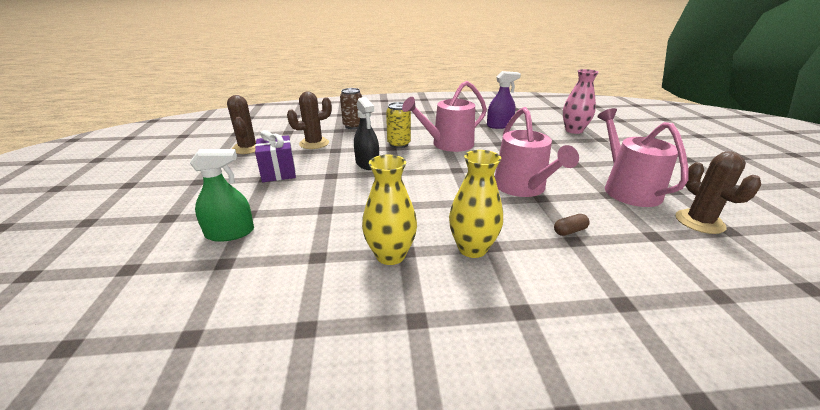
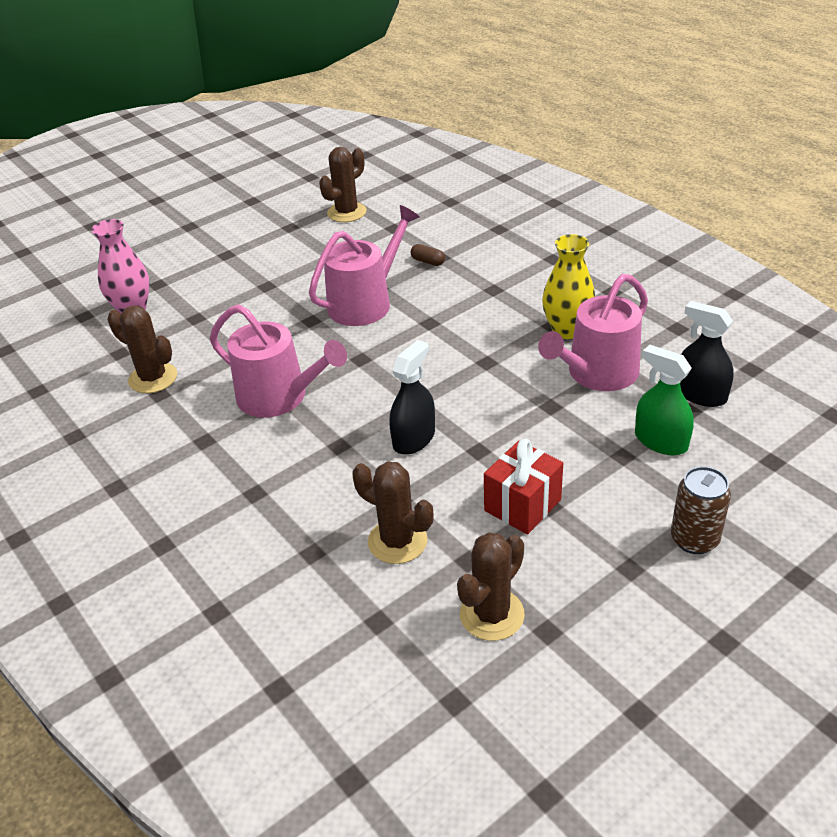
camera: 120 degrees left, 10 degrees up
(225, 279) = (700, 394): none -> black spray bottle
(278, 172) = (522, 505): purple gift -> red gift
(353, 126) = (276, 545): brown can -> brown can (694, 539)
(399, 144) = (319, 444): yellow can -> none
(472, 248) = (509, 297): yellow vase -> none
(499, 125) = (153, 378): purple spray bottle -> brown cactus
(627, 189) = (309, 248): pink watering can -> pink watering can (597, 373)

